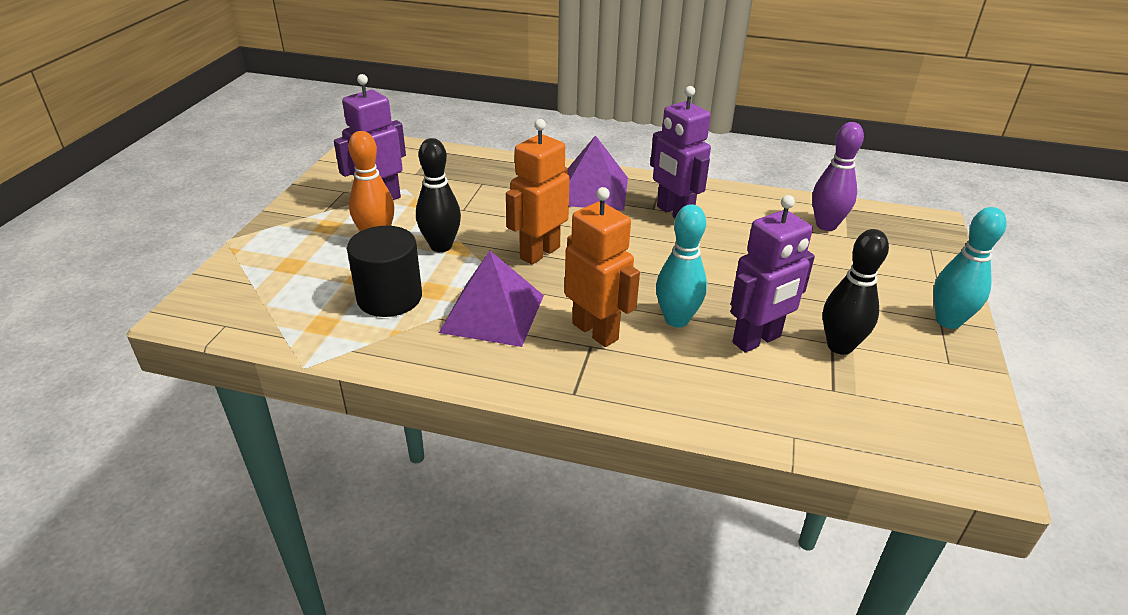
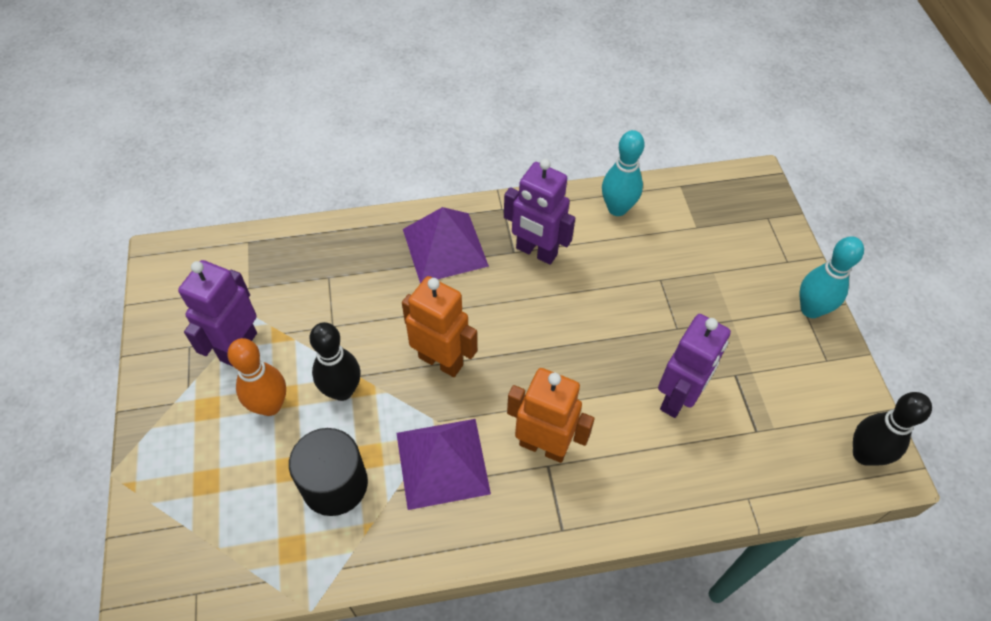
camera: 25 degrees left, 20 degrees up
(539, 253) = (441, 361): orange robot -> orange robot turned 105 degrees clockwise
(676, 320) = (603, 401): turquoise bowling pin -> turquoise bowling pin (617, 208)
(826, 225) = (674, 218): purple bowling pin -> none
(840, 346) = (743, 377): black bowling pin -> black bowling pin (864, 454)

